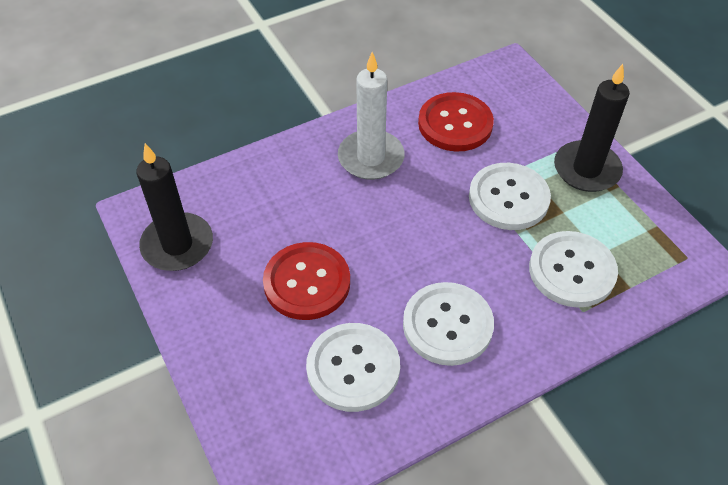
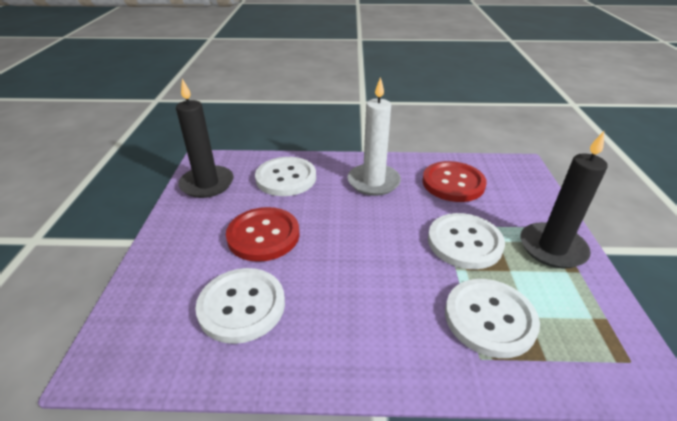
camera: 30 degrees right, 15 degrees down
(447, 325) = (342, 310): white button -> white button (286, 178)

